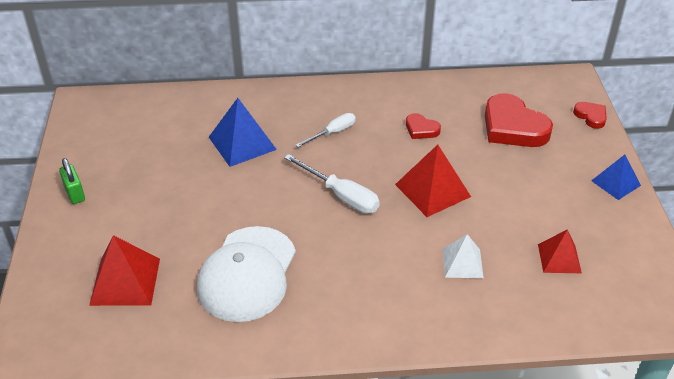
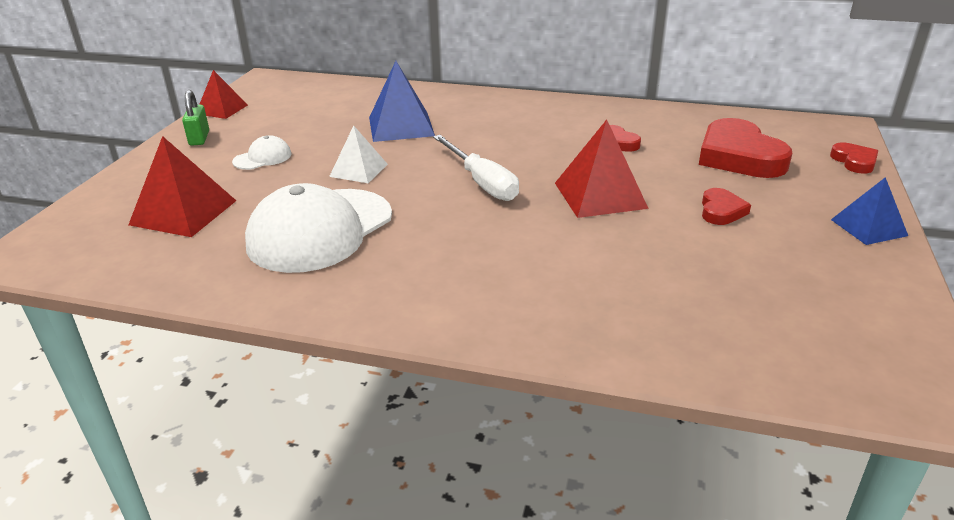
camera: 20 degrees right, 10 degrees down
(148, 205) = (262, 158): none -> white cap
(332, 133) = (507, 132): white screwdriver -> none
(462, 263) = (600, 269): white pyramid -> white pyramid (358, 170)
(520, 188) = (721, 211): none -> red heart
(559, 258) = (747, 290): red pyramid -> red pyramid (222, 109)

